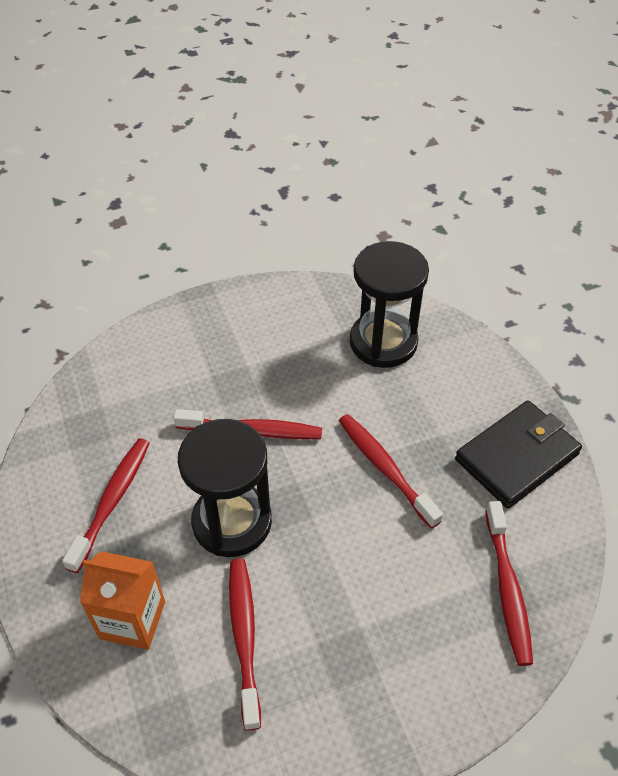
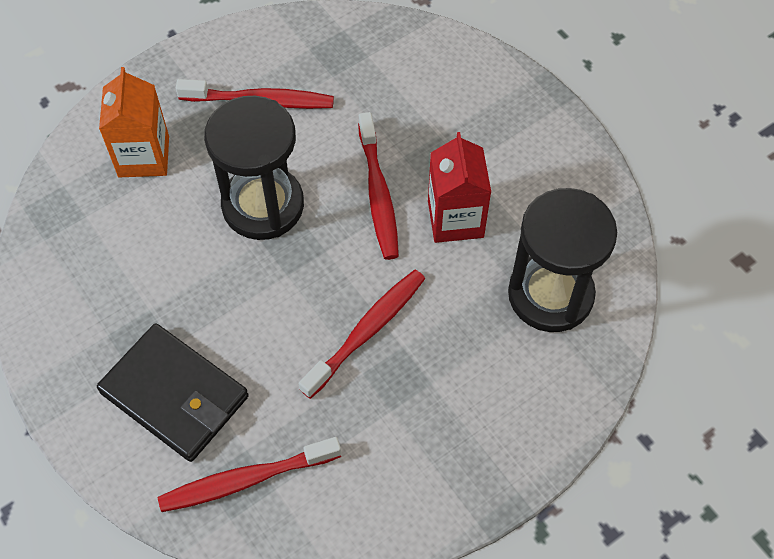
camera: 75 degrees right, 10 degrees up
(244, 636) = (144, 248): red toothbrush -> none
(296, 384) = (455, 219): none -> red carton
(517, 457) = (424, 470): black wallet -> black wallet (175, 395)

